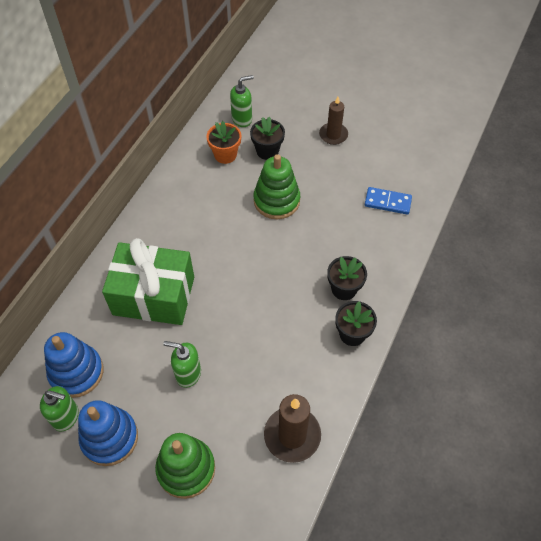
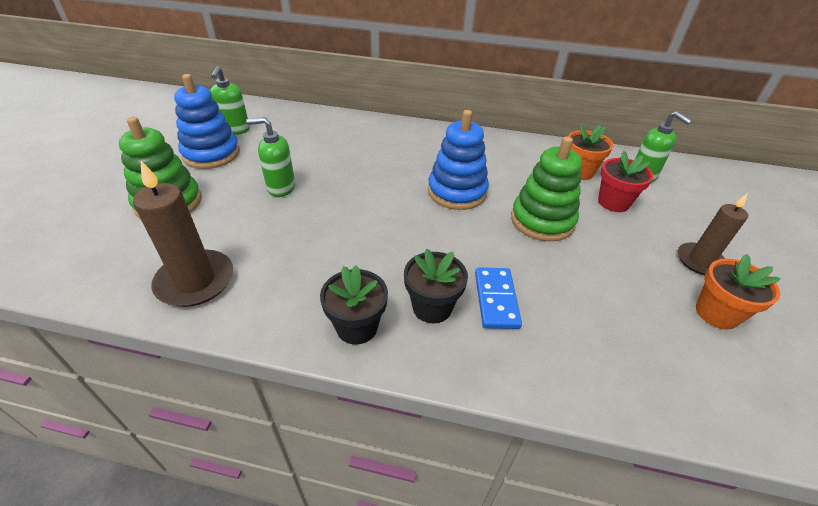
camera: 75 degrees right, 15 degrees down
(76, 372) = (279, 128): blue stacking toy -> blue stacking toy (457, 192)
(154, 295) = (370, 154): green gift -> none
(188, 374) = (281, 188): green soap dispenser -> green soap dispenser turned 90 degrees counterclockwise
(267, 151) = (613, 202): black flower pot -> red flower pot
(373, 150) = (716, 313): none -> orange flower pot
(387, 202) = (626, 346): blue domino -> blue domino (496, 299)

